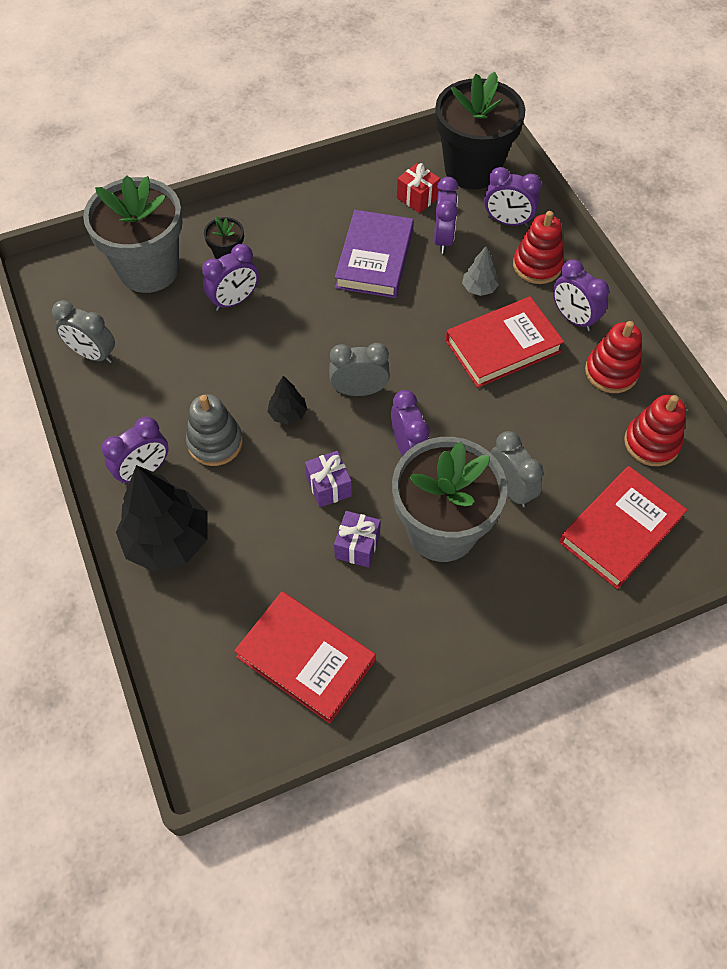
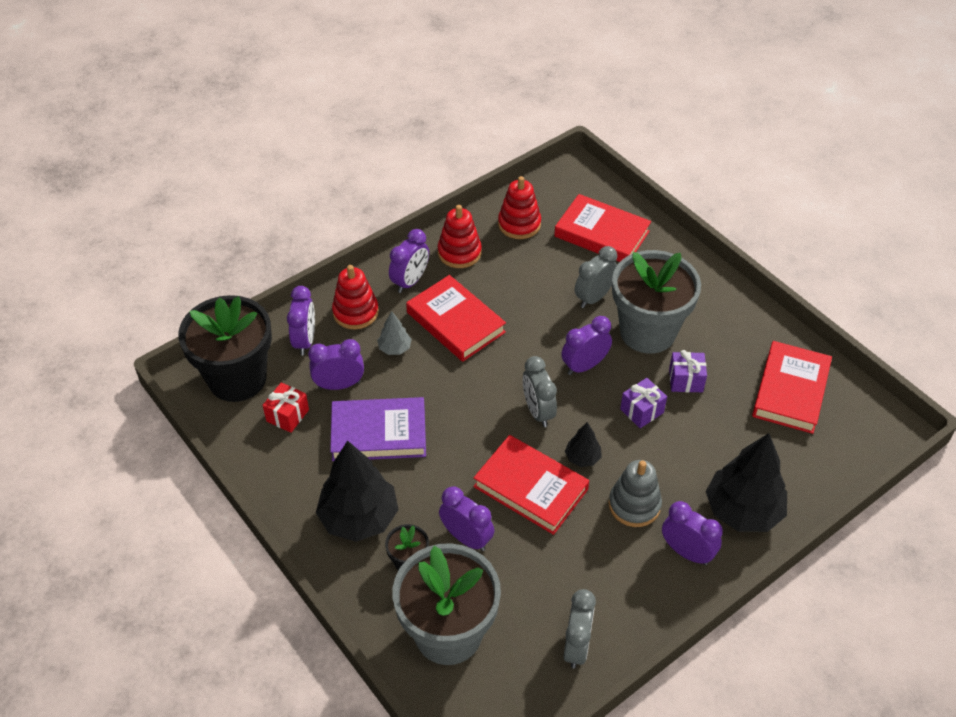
camera: 105 degrees left, 10 degrees down
(269, 361) = (530, 488): none -> red book
(286, 230) = (359, 518): none -> black tree

